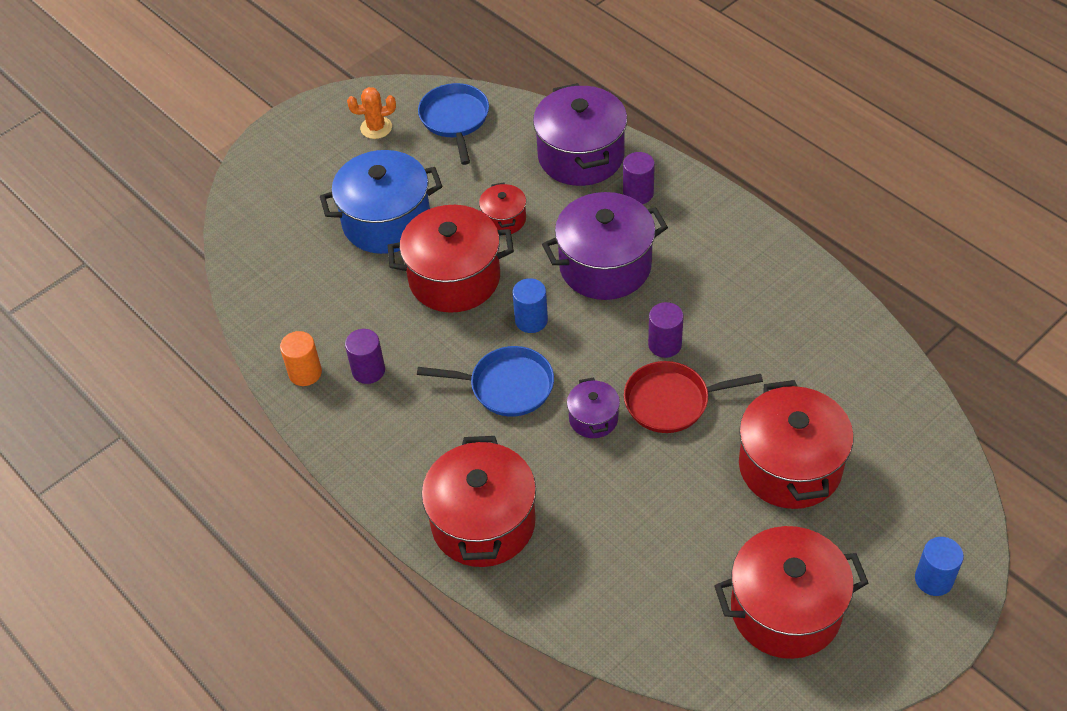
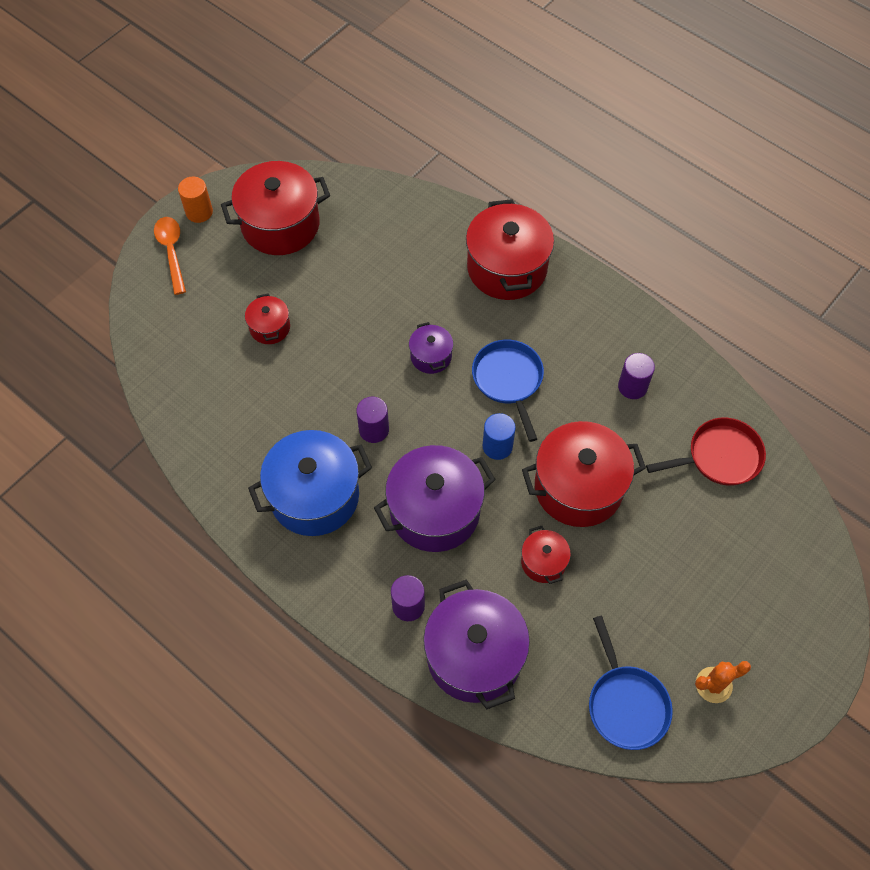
camera: 170 degrees right, 10 degrees up
(305, 373) = (687, 380): orange cylinder -> orange cylinder (199, 212)
(386, 222) = (663, 551): blue pot -> blue pot (314, 496)
(506, 386) = (508, 380): blue pan -> blue pan turned 75 degrees clockwise
(672, 401) = (366, 376): red pan -> red pan (720, 457)
(790, 466) = (270, 327): red pot -> red pot, size x0.49
(933, 579) = (172, 252): blue cylinder -> orange spoon

